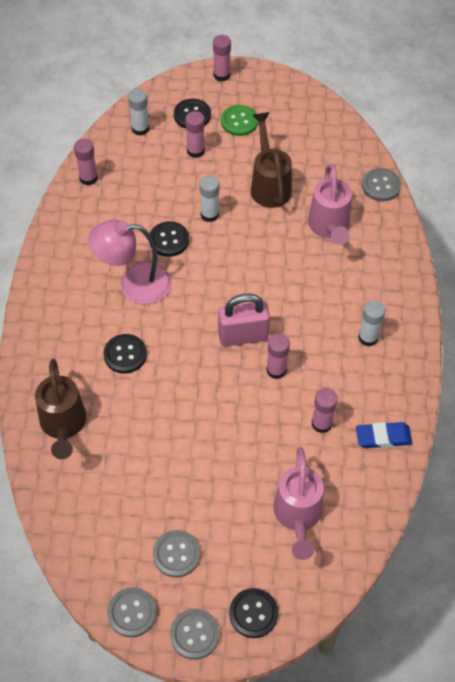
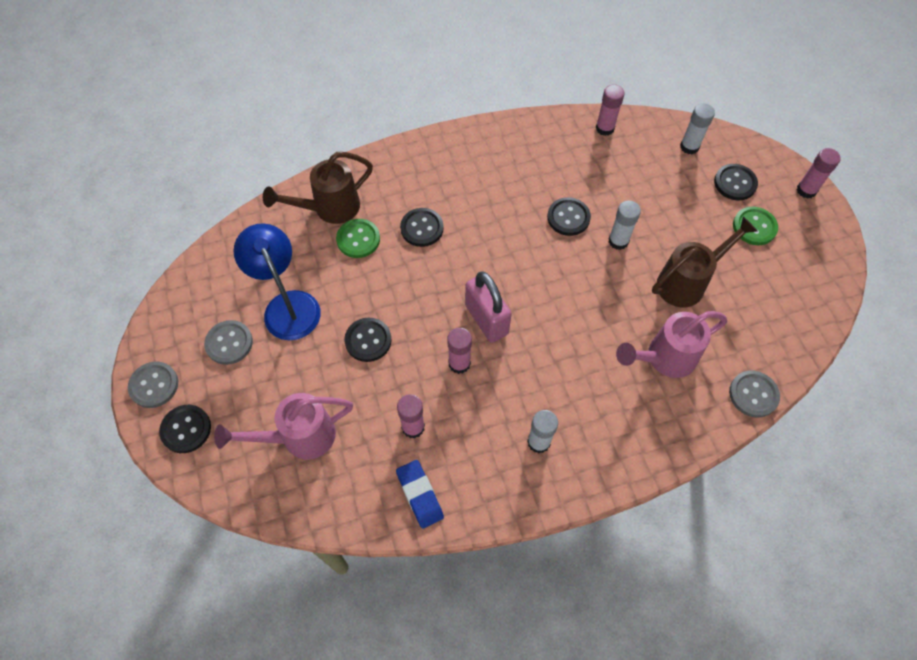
camera: 70 degrees right, 5 degrees up
(111, 411) = (358, 239): none -> green button
(132, 613) = (163, 327): grey button -> none
(134, 284) = (502, 207): pink lamp -> none
(157, 492) = (287, 305): none -> blue lamp
(195, 151) = (691, 202): pink glue stick -> none
(224, 434) = (368, 340): none -> black button

